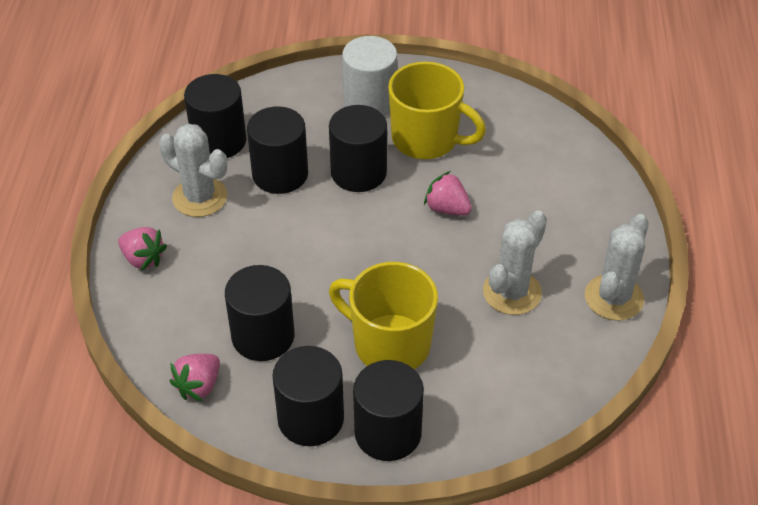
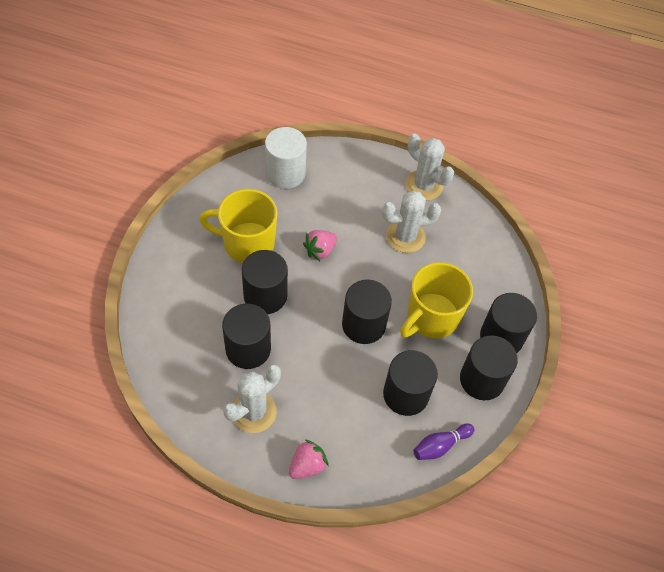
camera: 80 degrees left, 10 degrees up
(199, 386) = (440, 445): pink strawberry -> purple bowling pin
(219, 141) = (193, 385): black cylinder -> black cylinder (363, 325)
(370, 101) = (190, 268): white cylinder -> white cylinder (285, 173)
(427, 140) = (247, 243): yellow mug -> yellow mug turned 120 degrees counterclockwise
(512, 292) = (405, 236): white cactus -> white cactus turned 60 degrees counterclockwise

